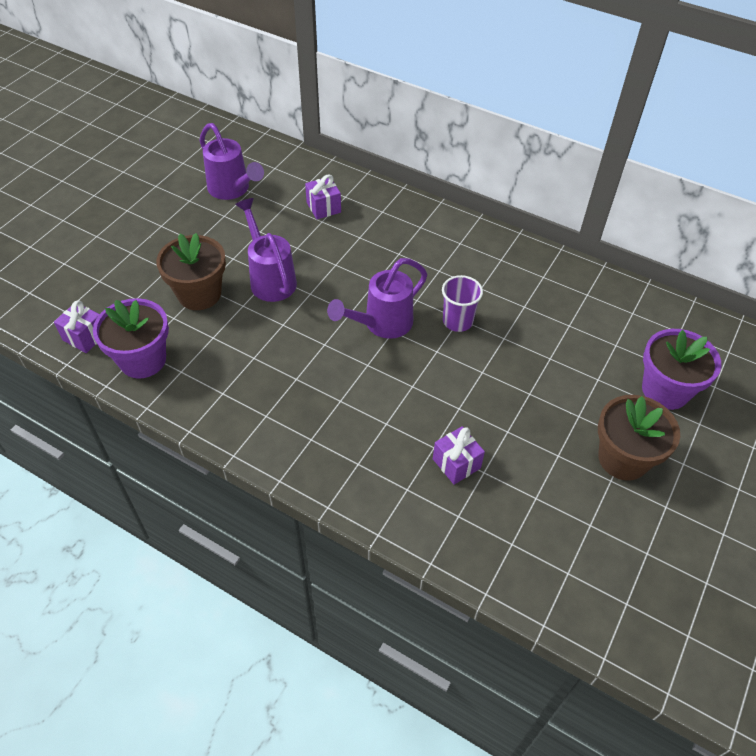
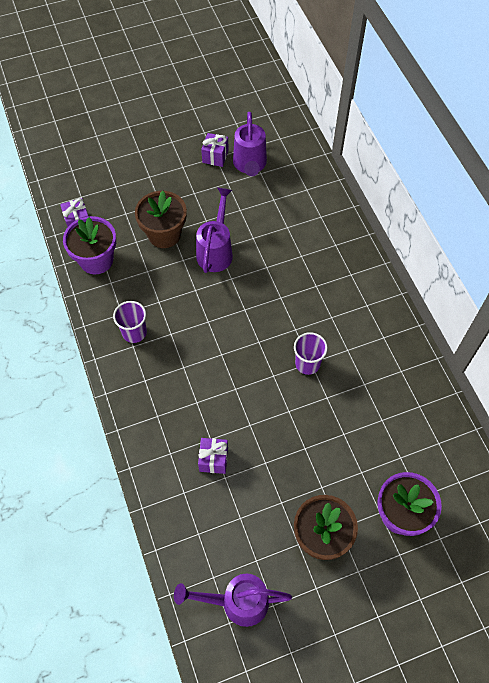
camera: 40 degrees right, 10 degrees up
(255, 402) = (134, 332): none -> purple cup
(323, 207) = (298, 216): purple gift -> purple gift (215, 156)
(382, 324) = (256, 332): purple watering can -> purple watering can (237, 602)

